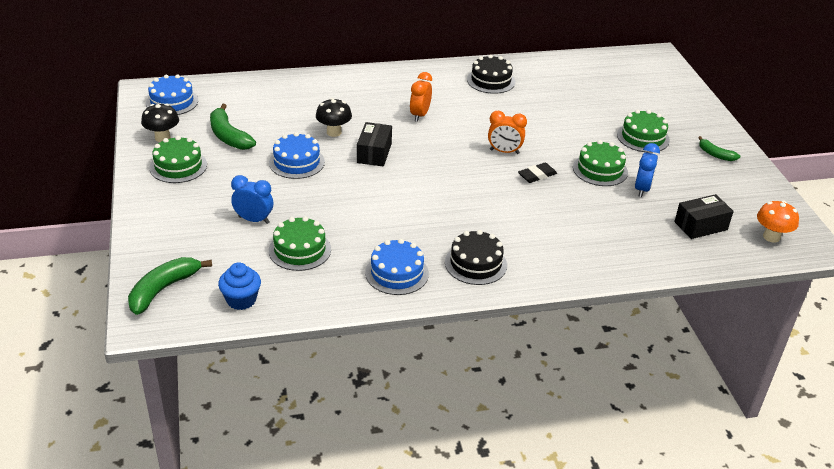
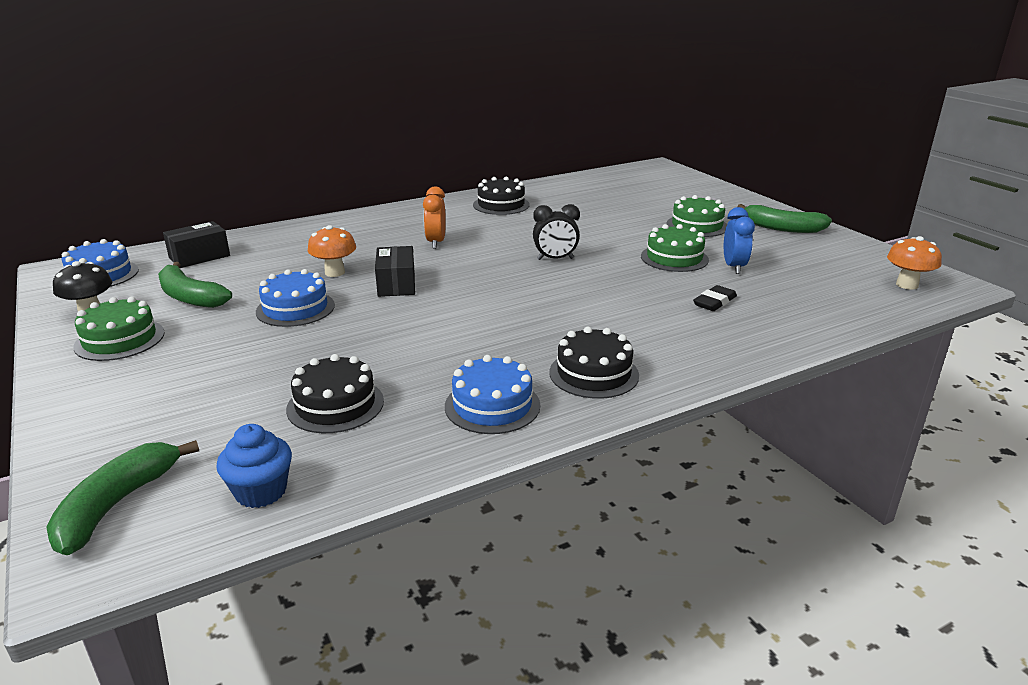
camera: 15 degrees left, 10 degrees down
(254, 220) = (252, 381): blue clock -> none
(299, 250) = (335, 405): green cake -> black cake
(334, 132) = (335, 272): black mushroom -> orange mushroom
(504, 151) = (555, 259): orange clock -> black clock
(537, 175) = (607, 273): black eraser -> black eraser (714, 302)
(700, 226) = (825, 288): black box -> black box (199, 257)
(715, 154) = (782, 228): green banana -> green banana, size x1.69

